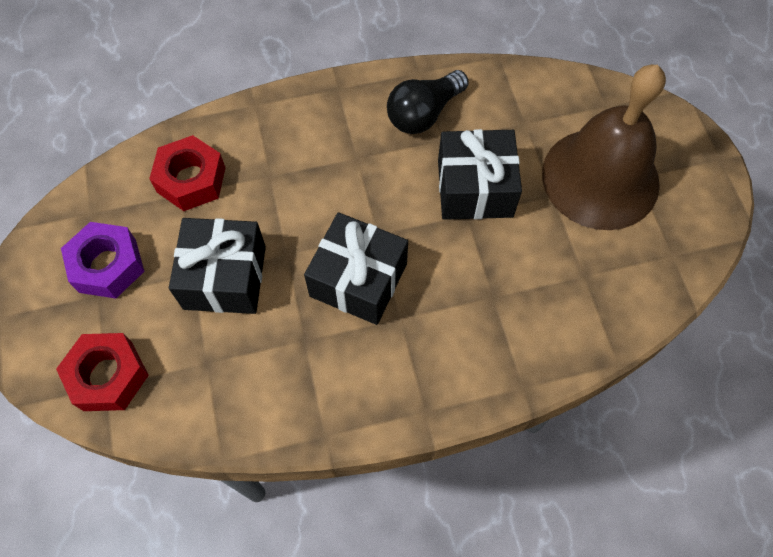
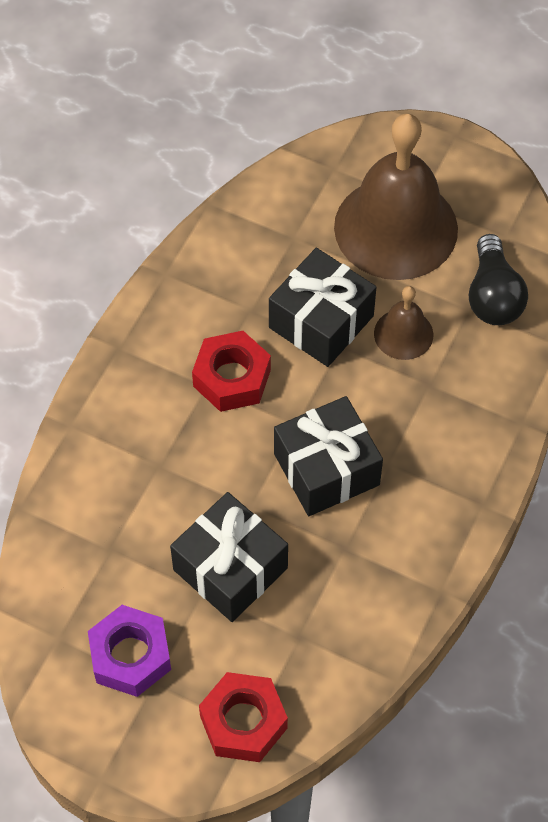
camera: 50 degrees left, 5 degrees down
(191, 180) = (103, 530): red nut -> red nut (232, 378)
(424, 113) = (212, 302): black light bulb -> black light bulb (493, 296)
(518, 248) = (403, 334): none -> brown bell

